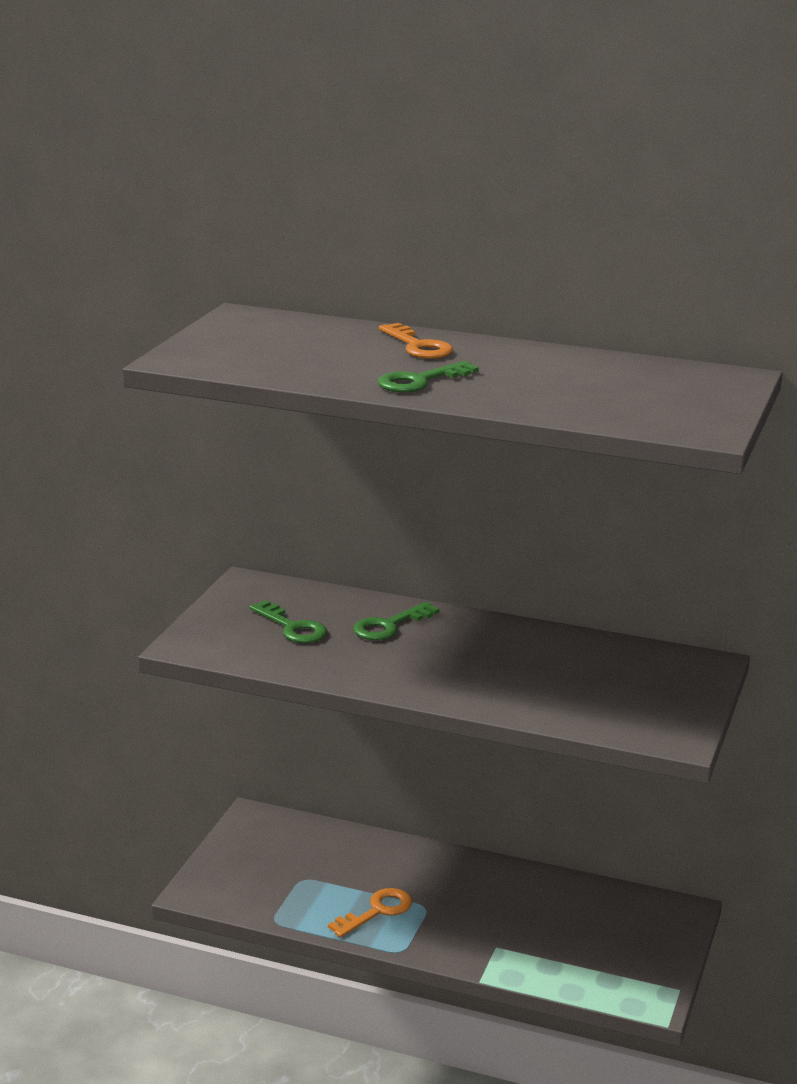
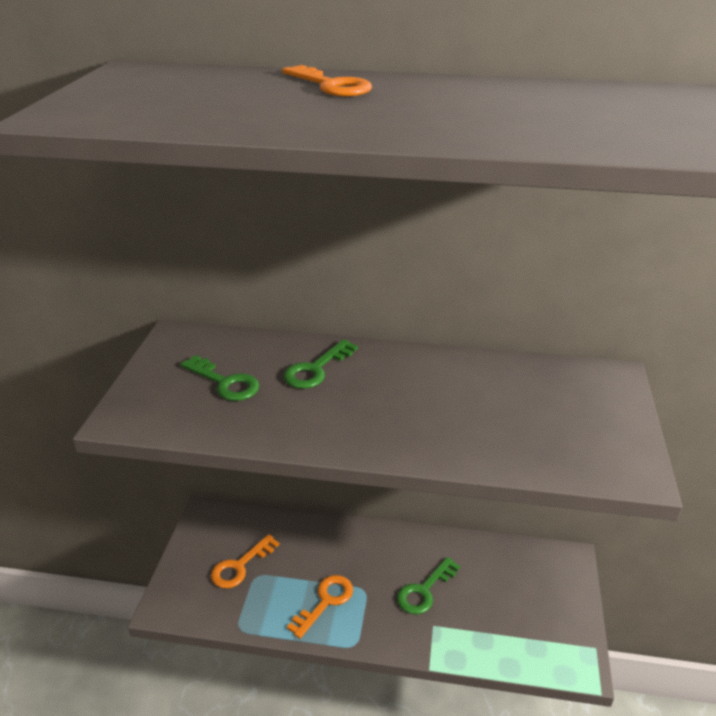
camera: 10 degrees left, 10 degrees up
(285, 868) = (240, 566): none -> orange key
(419, 381) = (351, 120): green key -> green key (424, 591)

